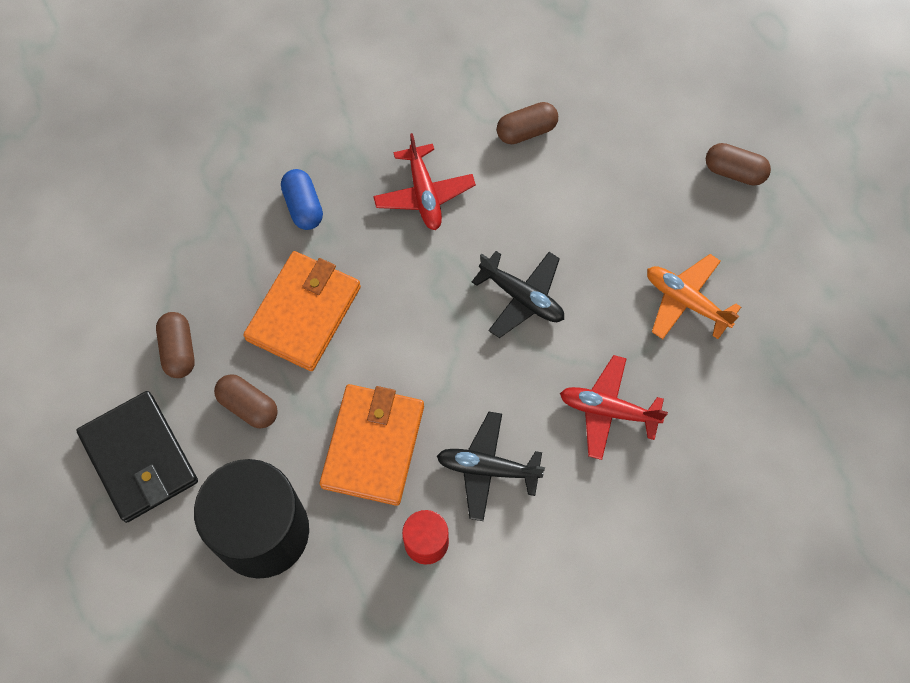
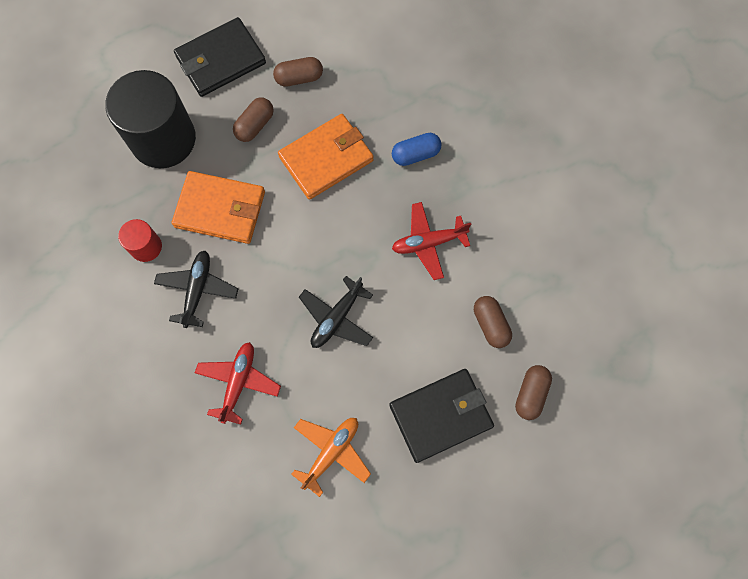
camera: 90 degrees right, 5 degrees up
(304, 313) = (326, 158): orange wallet -> orange wallet turned 60 degrees counterclockwise
(635, 185) = (441, 415): none -> black wallet
(734, 171) = (456, 506): brown capsule -> brown capsule (530, 394)

